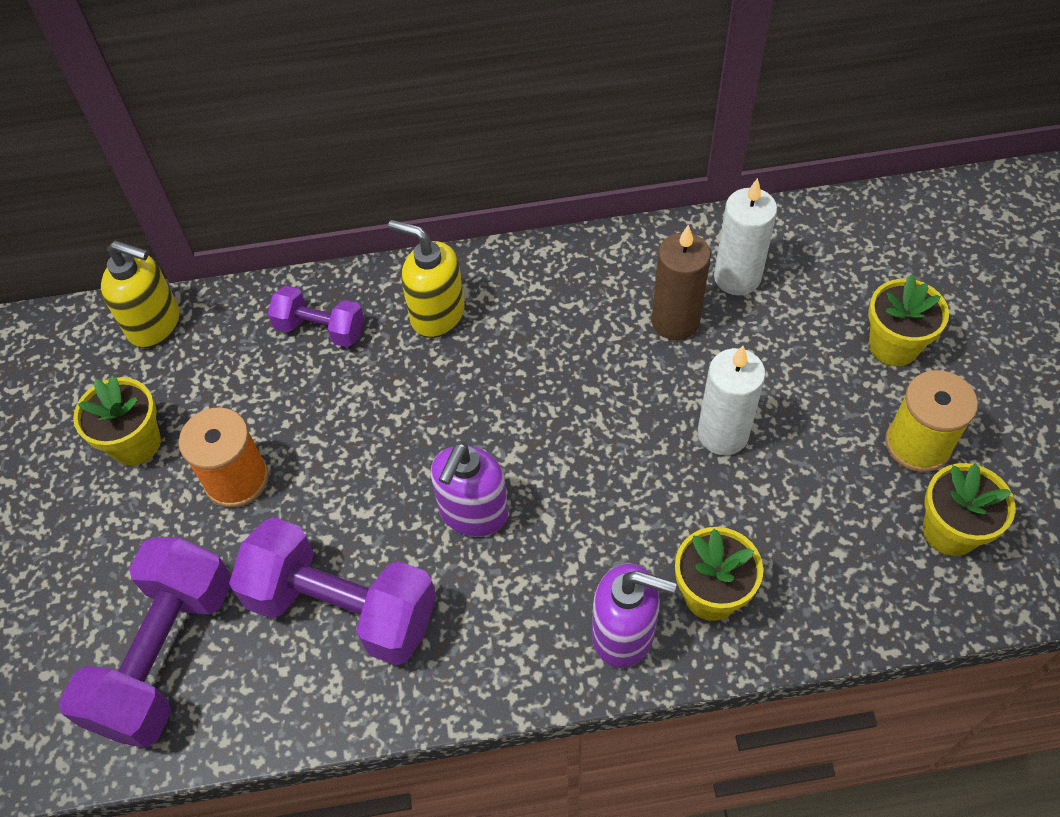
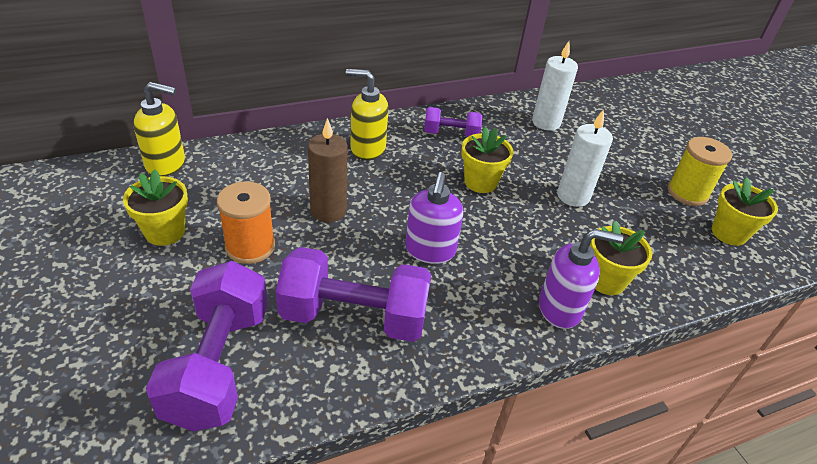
camera: 20 degrees left, 15 degrees down
(320, 329) = (289, 160): purple dumbbell -> purple dumbbell (451, 134)
(675, 321) = (519, 144): brown candle -> brown candle (328, 210)
(893, 346) = (649, 149): yellow flower pot -> yellow flower pot (480, 182)

